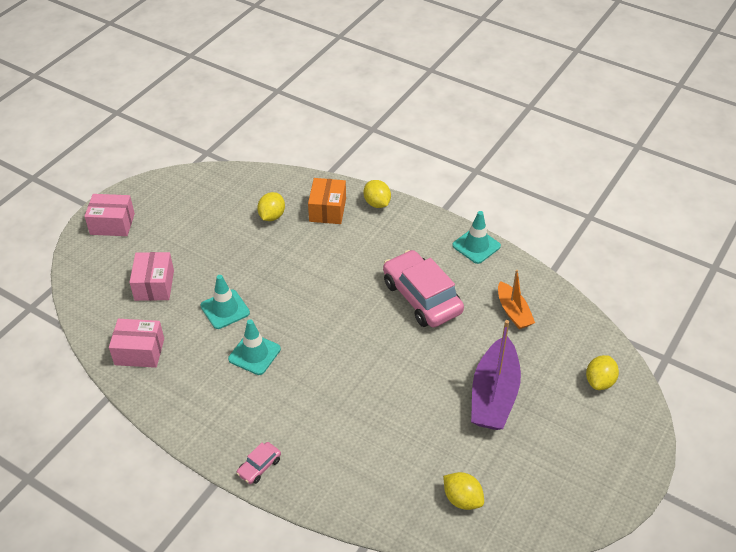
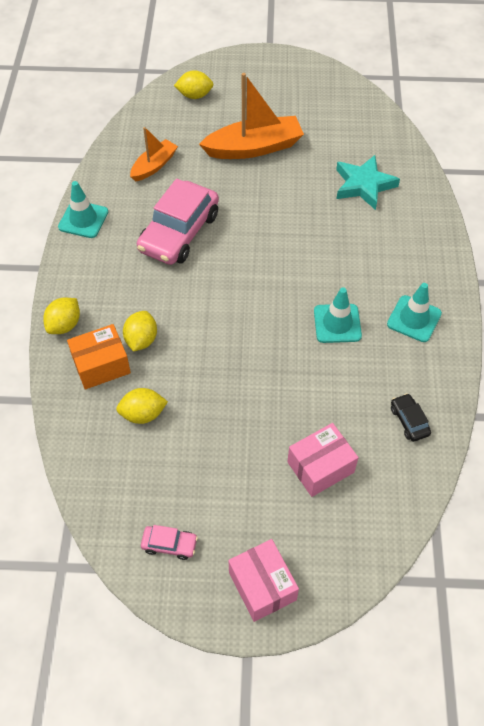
camera: 120 degrees left, 10 degrees up
(139, 352) = (409, 421): pink box -> black car
(225, 309) = (304, 379): turquoise traffic cone -> turquoise traffic cone (414, 319)
(259, 466) = (439, 258): pink car -> pink car (169, 544)
(388, 458) = (363, 185): none -> turquoise star
(462, 499) = (361, 132): yellow lemon -> yellow lemon (141, 340)
(494, 395) = (254, 148): purple boat -> orange boat

